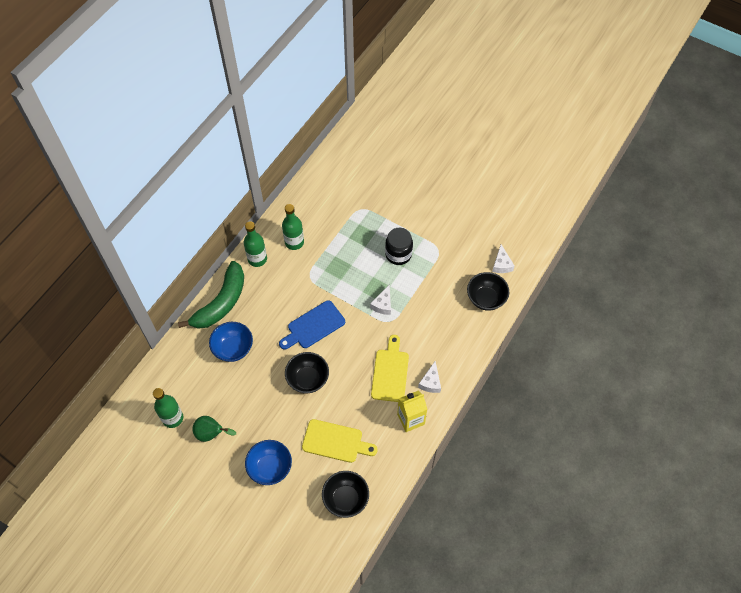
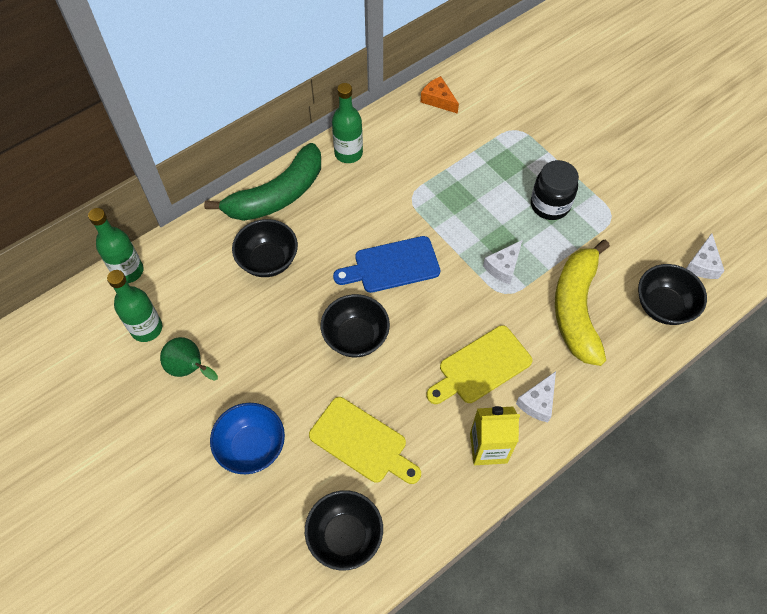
camera: 20 degrees right, 0 degrees up
(233, 348) = (268, 260): blue bowl -> black bowl
(294, 242) = (407, 146): green bottle -> green bottle (128, 271)
(303, 203) = (438, 100): none -> orange cheese
(390, 372) = (481, 367): yellow cutting board -> yellow cutting board turned 150 degrees counterclockwise
(435, 317) = (576, 308): none -> yellow banana

